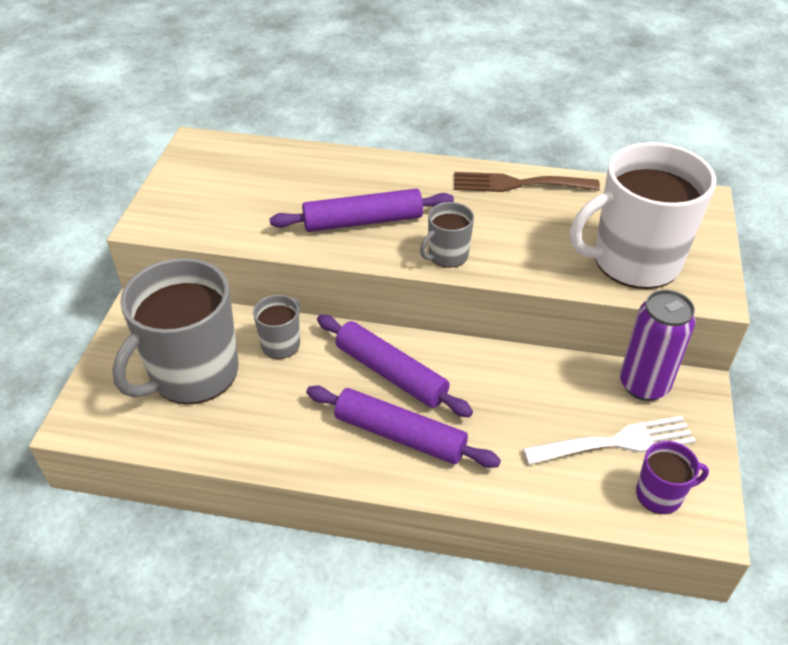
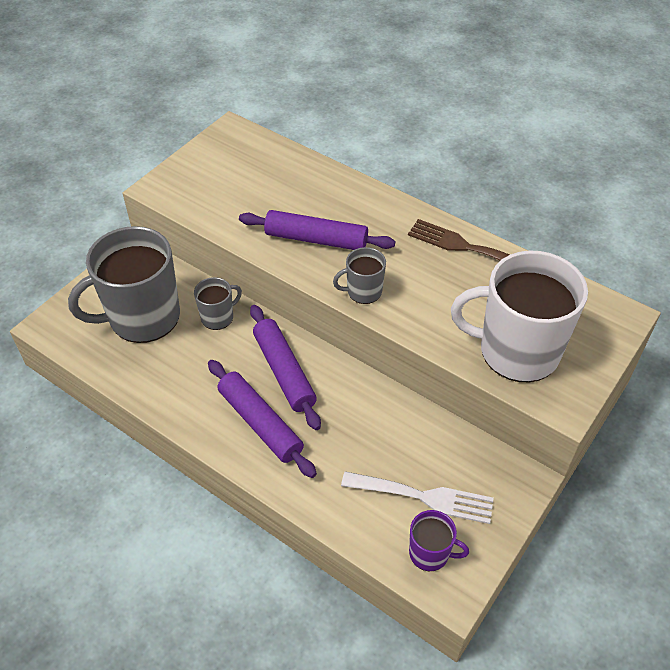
camera: 25 degrees right, 5 degrees up
(644, 385) = (480, 459): purple can -> none

